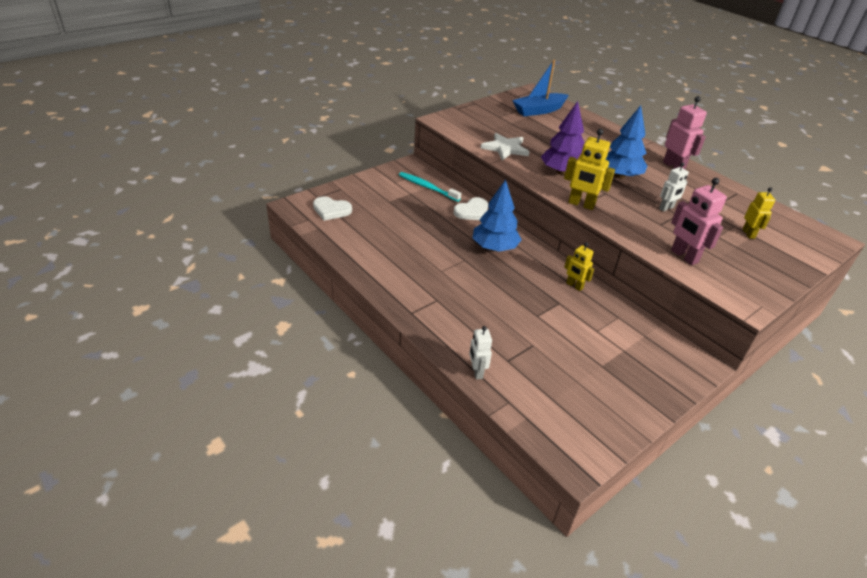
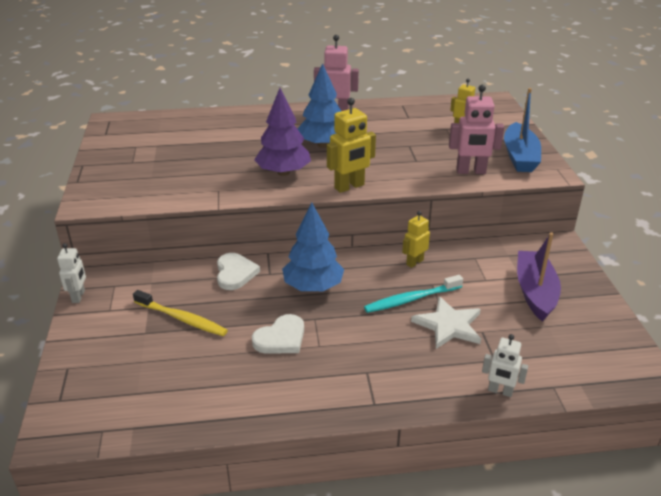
camera: 55 degrees left, 5 degrees down
(331, 210) = (106, 397): white heart -> white heart (281, 338)
(412, 209) = (182, 319): none -> yellow toothbrush
(427, 187) = (152, 287): turquoise toothbrush -> turquoise toothbrush (411, 299)
(505, 148) = (201, 186): white star -> white star (448, 325)
(539, 110) = (154, 134): blue boat -> blue boat (519, 156)
(574, 286) = (414, 262): yellow robot -> yellow robot turned 150 degrees clockwise
(613, 364) = (535, 292): none -> purple boat
(666, 208) = (395, 146): white robot -> white robot (79, 296)

